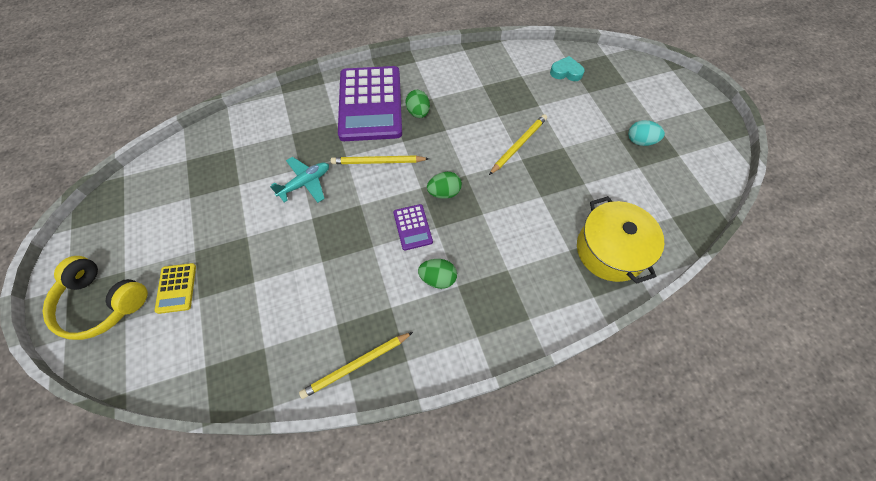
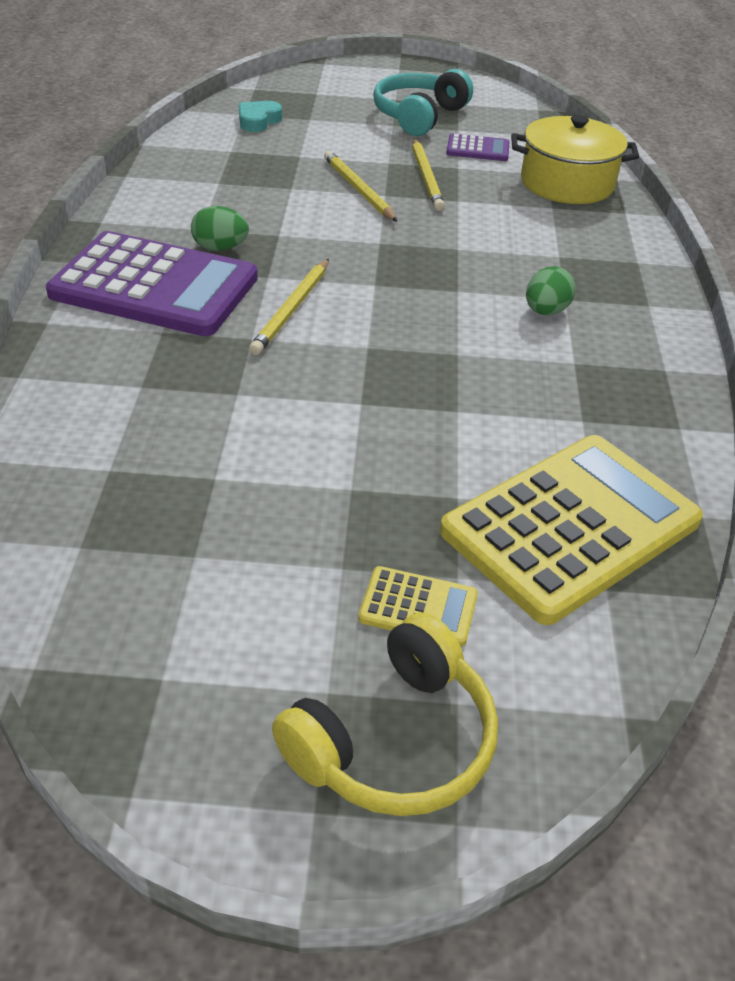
camera: 70 degrees left, 20 degrees down
(246, 339) = (571, 527): none -> yellow calculator
(305, 183) = (278, 394): turquoise plane -> none
(356, 365) = (658, 416): yellow pencil -> yellow pencil (426, 177)
(412, 227) = (444, 309): purple calculator -> purple calculator (477, 149)
(444, 192) = (399, 267): green egg -> none
(640, 141) = (419, 116): turquoise egg -> turquoise headphones

